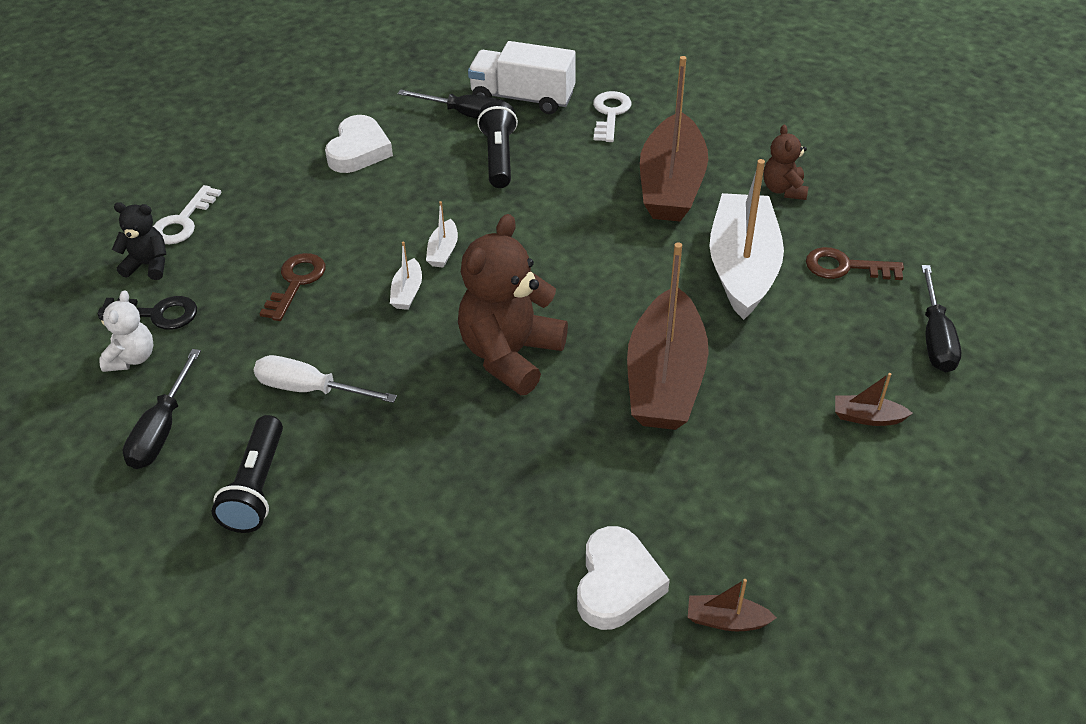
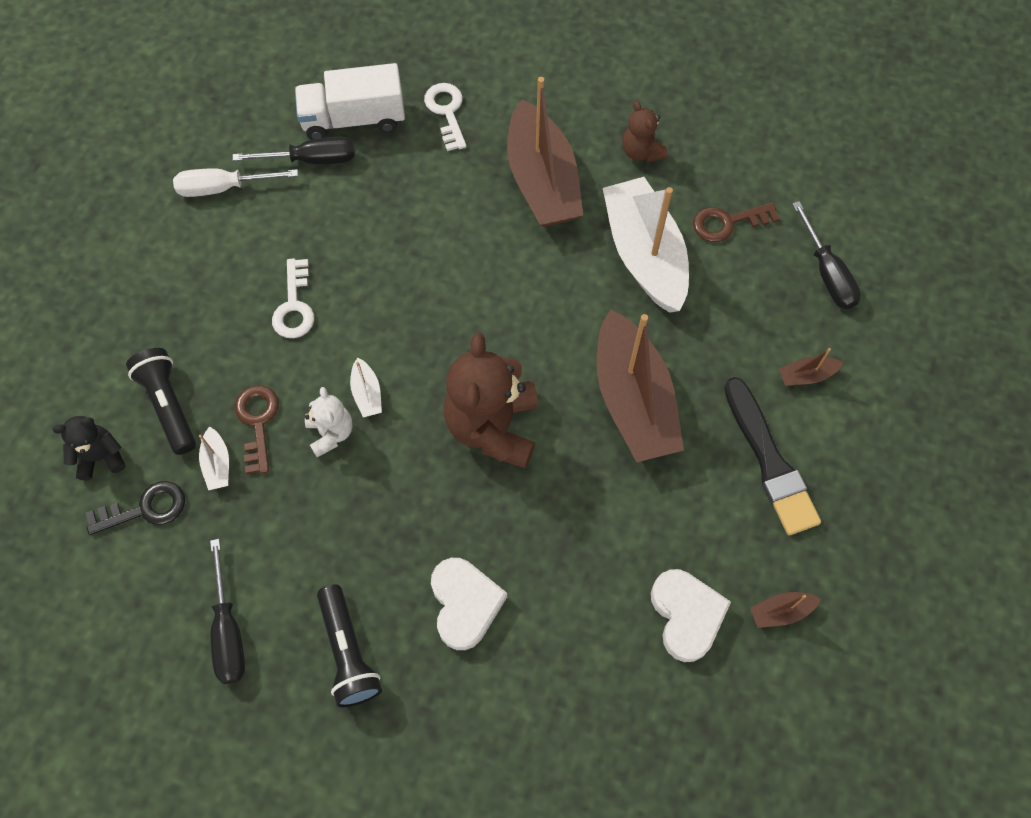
camera: 25 degrees left, 20 degrees up
(132, 358) = (152, 567): white teddy bear -> white teddy bear (331, 433)
(183, 221) = (103, 392): white key -> white key (294, 306)
(310, 389) = (337, 534): white screwdriver -> white screwdriver (223, 188)
(359, 150) = (228, 242): white heart -> white heart (465, 604)
(443, 251) = (375, 334): white boat -> white boat (217, 464)
(499, 157) = (369, 202): black flashlight -> black flashlight (169, 405)
(786, 478) = (769, 461): none -> black brush

